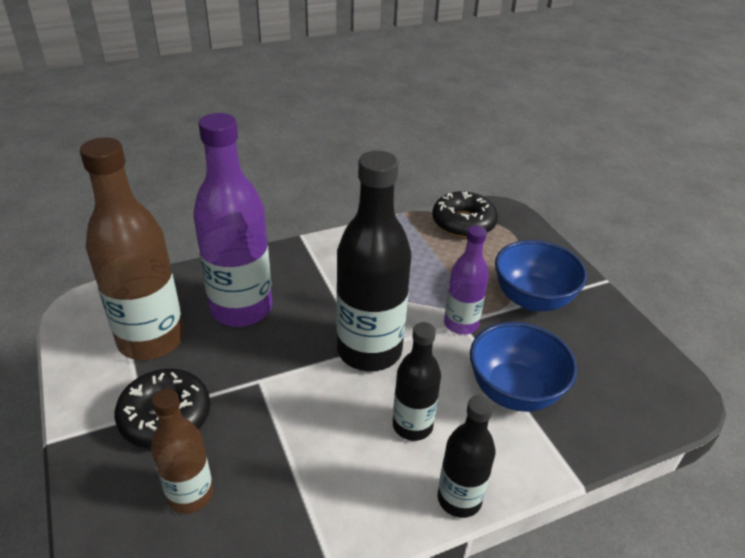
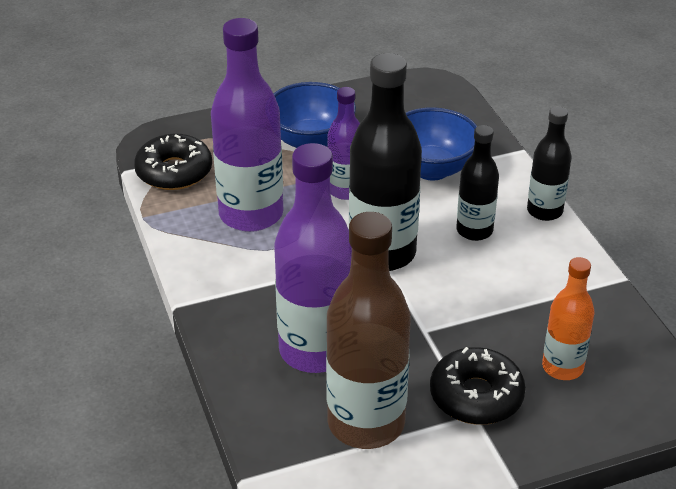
camera: 85 degrees left, 0 degrees up
(190, 494) = (562, 367): brown bottle -> orange bottle
(414, 266) = (251, 214): none -> purple bottle

